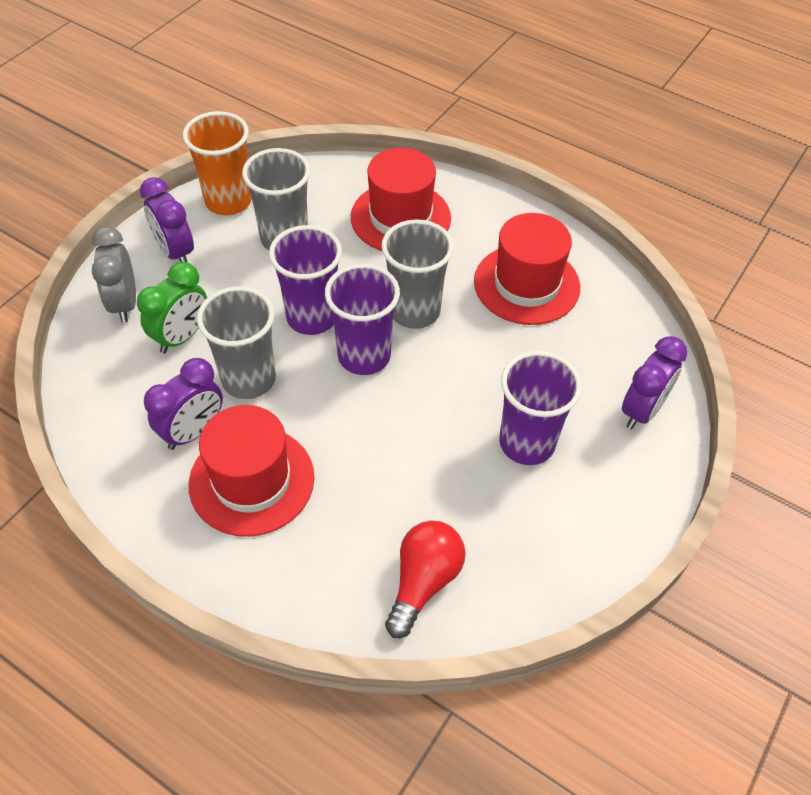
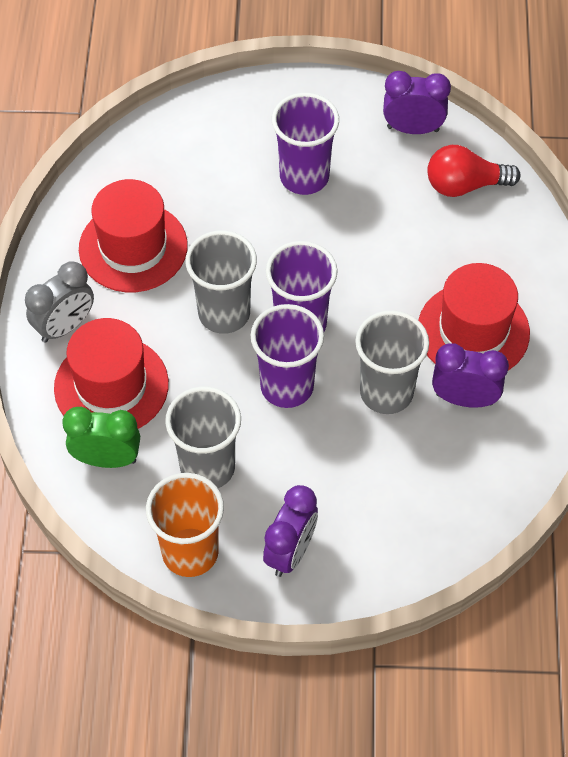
camera: 120 degrees left, 5 degrees up
(124, 304) = (382, 549): grey clock -> grey clock (65, 326)
(182, 336) = (382, 473): green clock -> green clock (107, 459)
(642, 410) = (219, 120): purple clock -> purple clock (413, 129)

